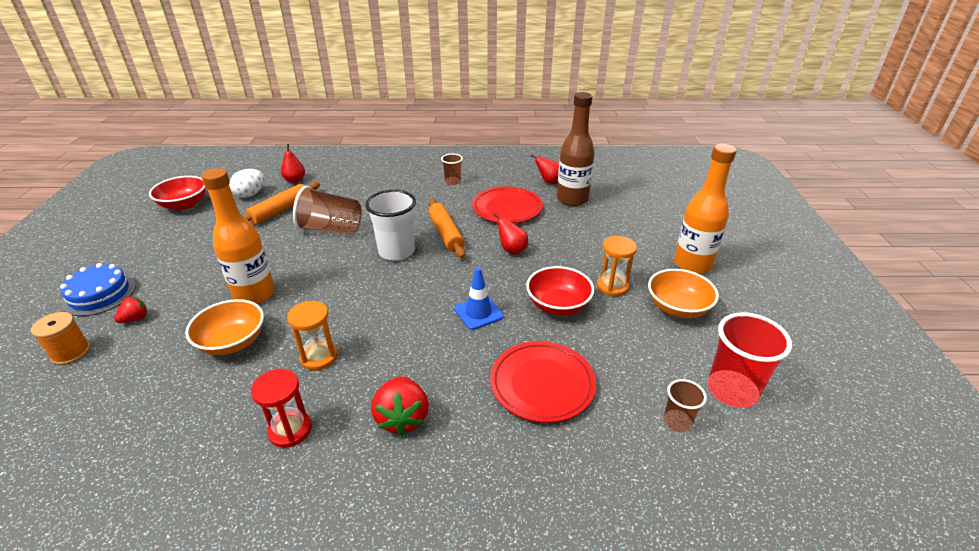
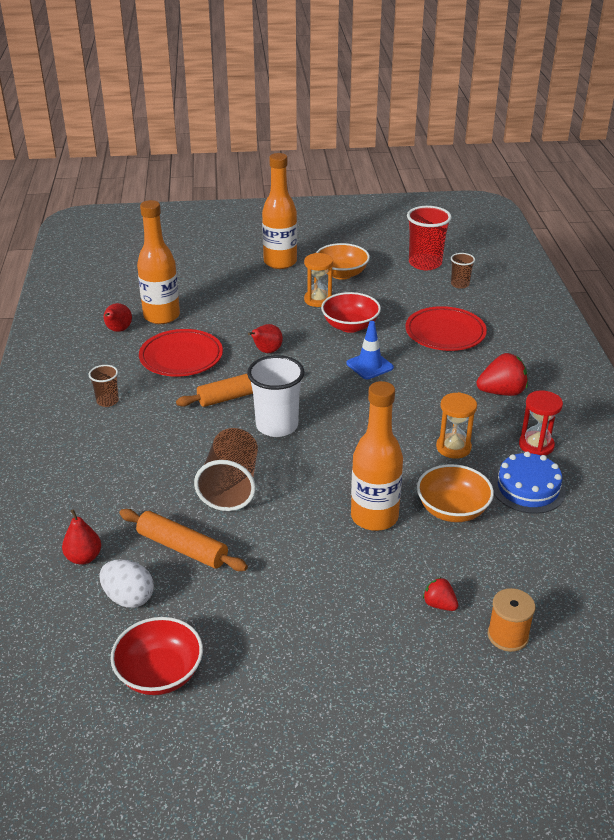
camera: 95 degrees left, 0 degrees up
(99, 294) = (405, 664): blue cake -> blue cake (528, 488)
(572, 199) = (161, 316): brown bottle -> orange bottle

